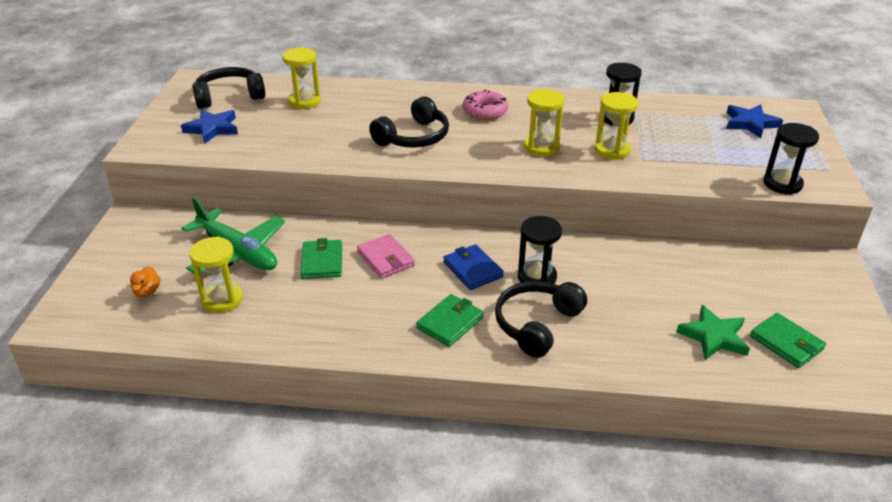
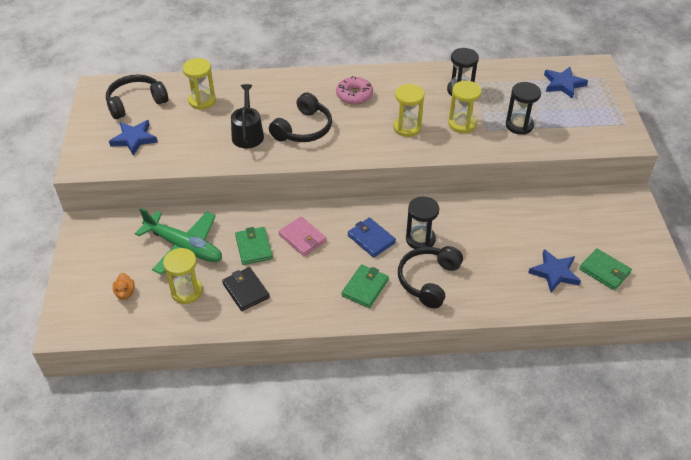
camera: 10 degrees left, 10 degrees up
(296, 307) = (246, 291): none -> black wallet
(345, 136) = (248, 134): none -> black watering can
(714, 336) = (554, 273): green star -> blue star
(782, 184) = (592, 142): black hourglass -> black hourglass (519, 125)

